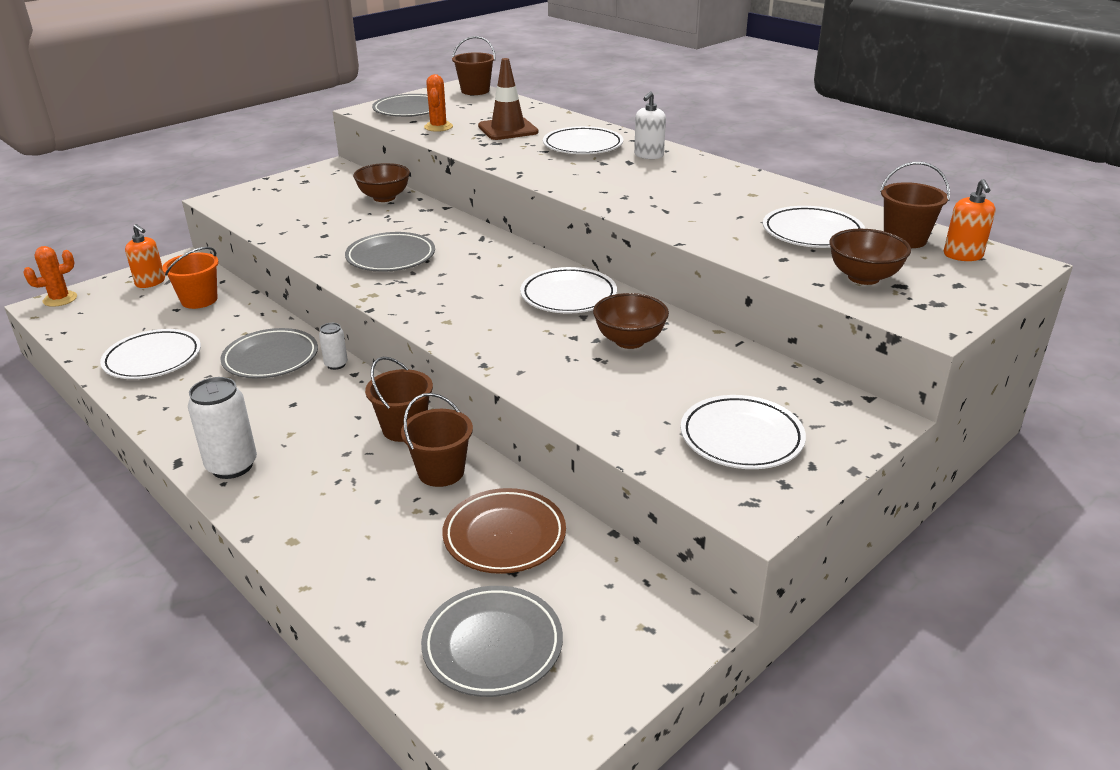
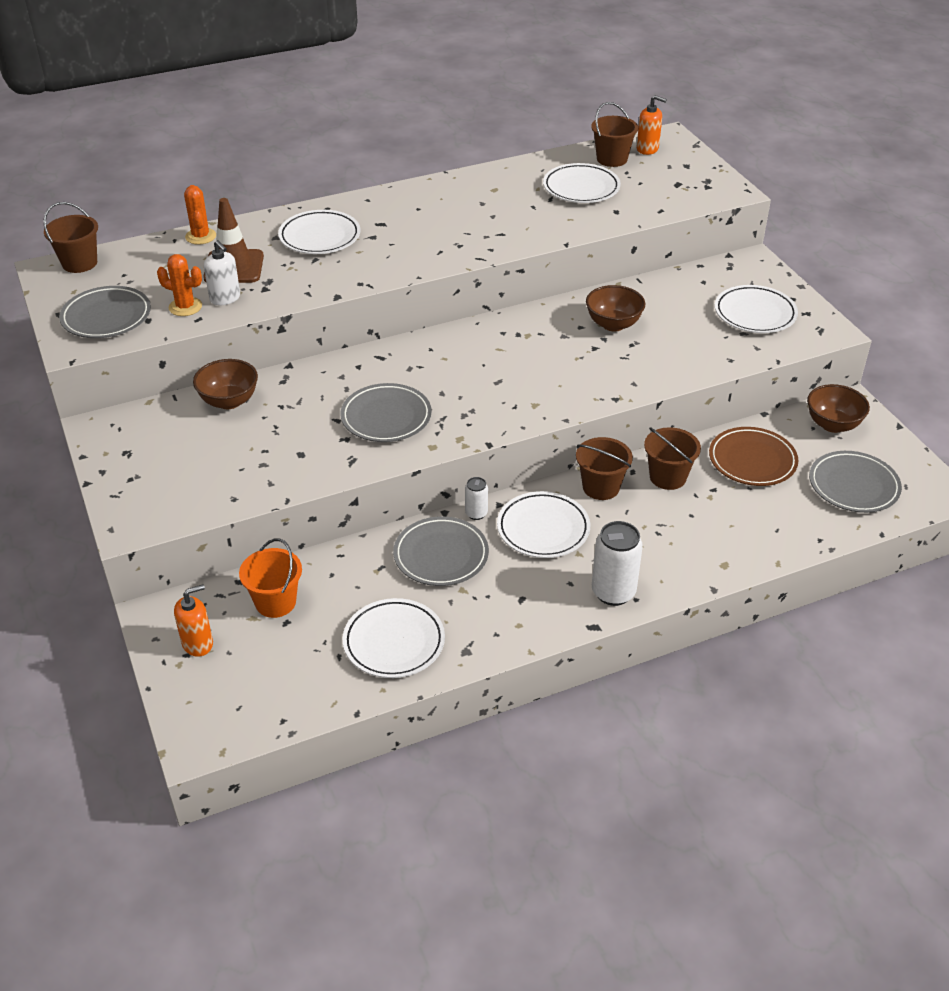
camera: 70 degrees left, 10 degrees up
(60, 299) = (188, 728): orange cactus -> orange cactus (200, 236)
(568, 296) = (526, 335): white plate -> white plate (543, 529)
(648, 155) = (372, 211): white soap dispenser -> white soap dispenser (225, 298)
(863, 277) = (660, 192): brown bowl -> brown bowl (832, 424)

